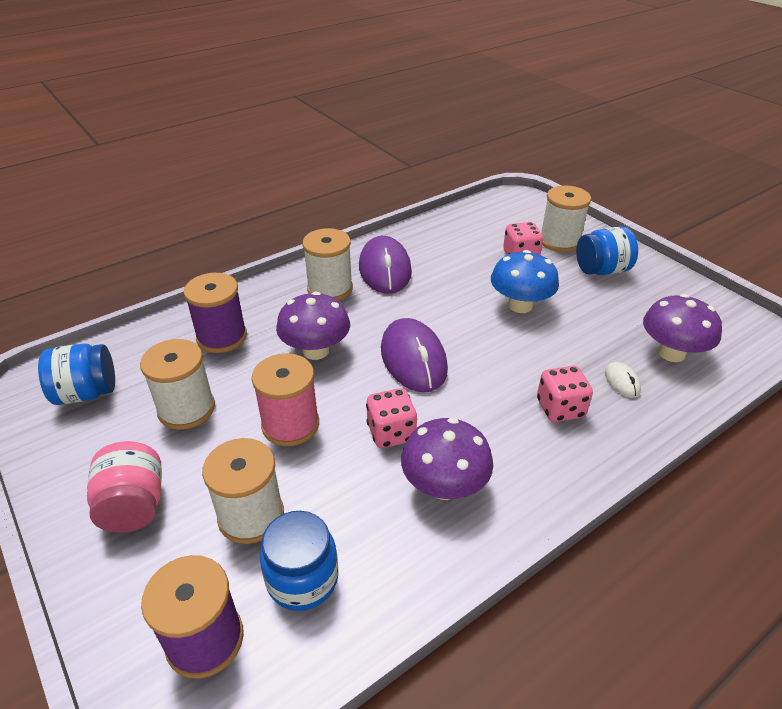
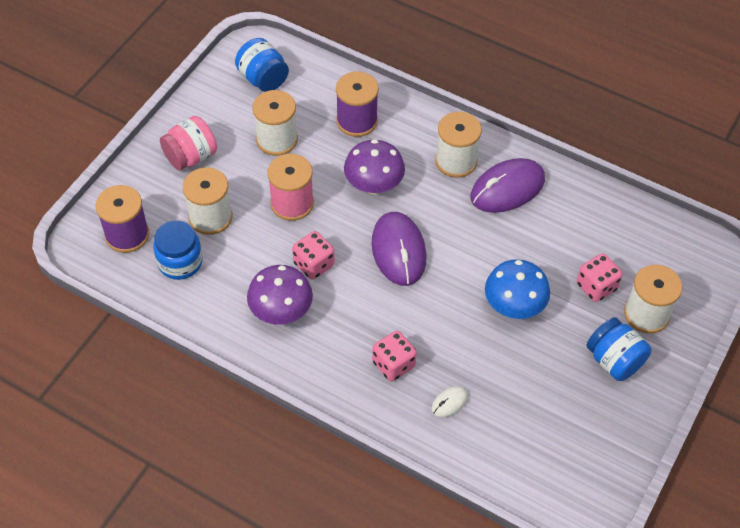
camera: 65 degrees right, 15 degrees up
(413, 359) = (398, 251): purple mouse -> purple mouse turned 60 degrees counterclockwise
(671, 353) = (510, 436): purple mushroom -> none

